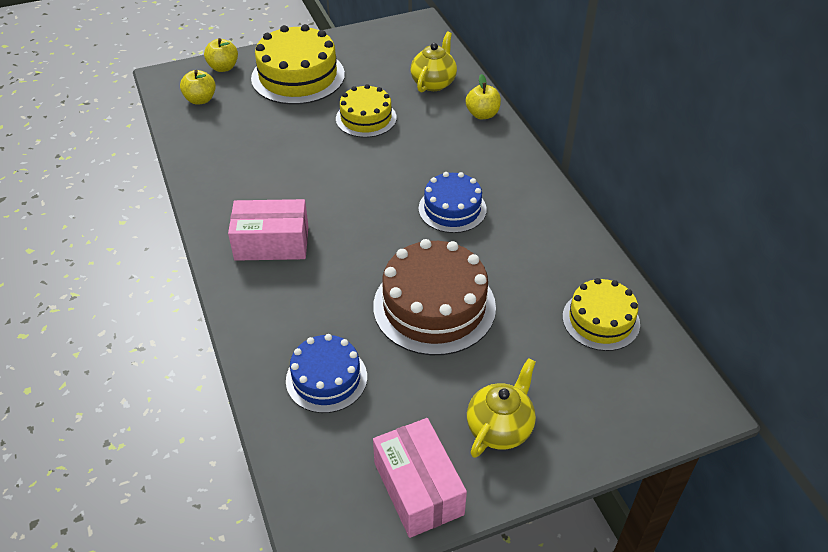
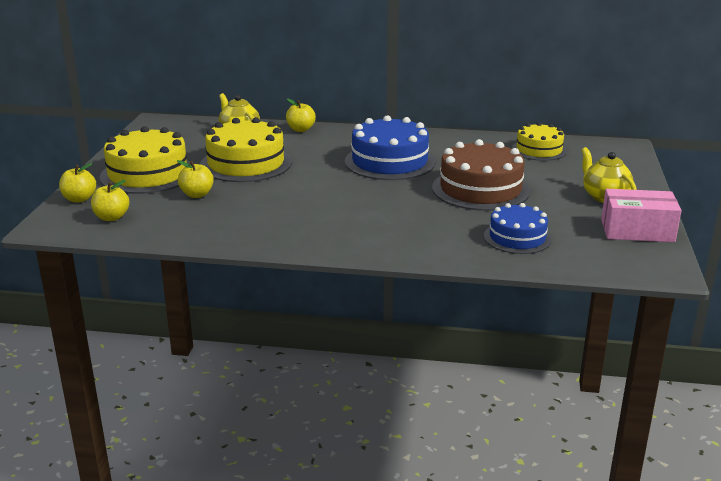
camera: 60 degrees left, 20 degrees down
(272, 243) = (350, 227): pink box -> none
(276, 122) = (197, 194): none -> yellow apple
(366, 118) = (246, 163): yellow cake -> yellow cake, size x1.62
(452, 209) = (389, 162): blue cake -> blue cake, size x1.62

